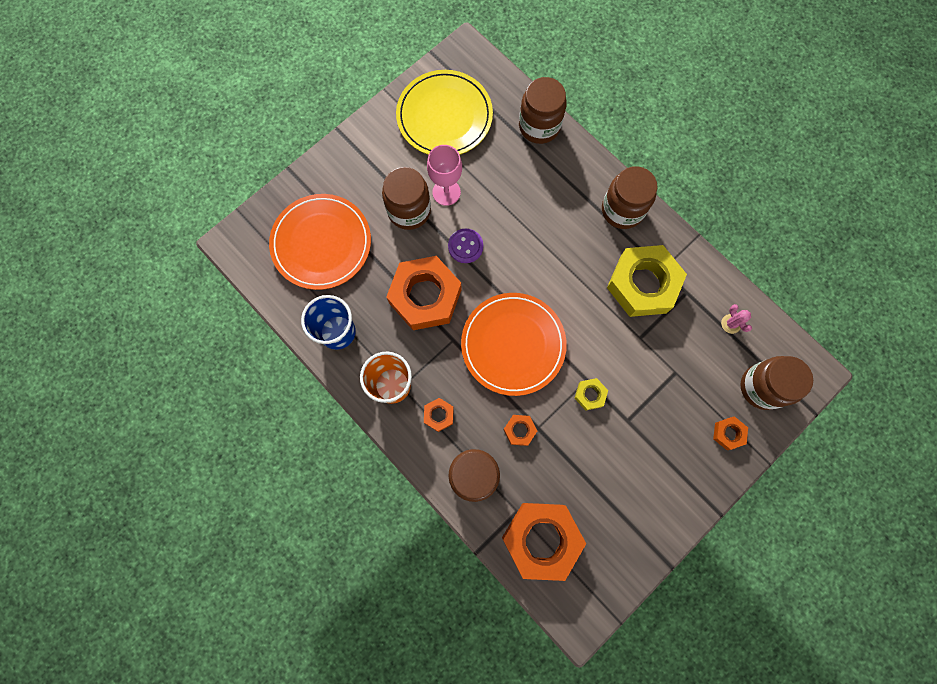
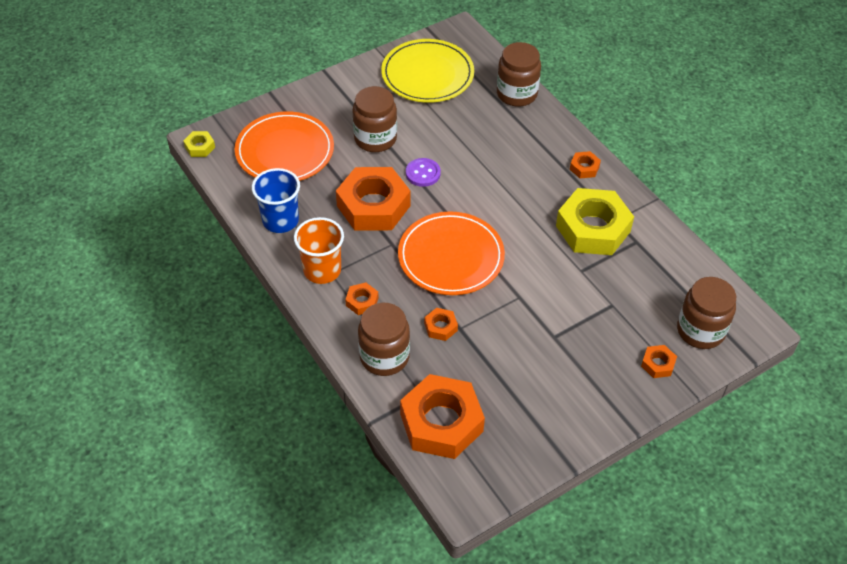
camera: 10 degrees right, 25 degrees down
(446, 192) = (415, 130): pink goblet -> none
(590, 395) = (519, 309): yellow nut -> yellow nut (200, 147)
(622, 210) = (584, 168): brown jar -> orange nut
(731, 324) = (677, 273): pink cactus -> none

